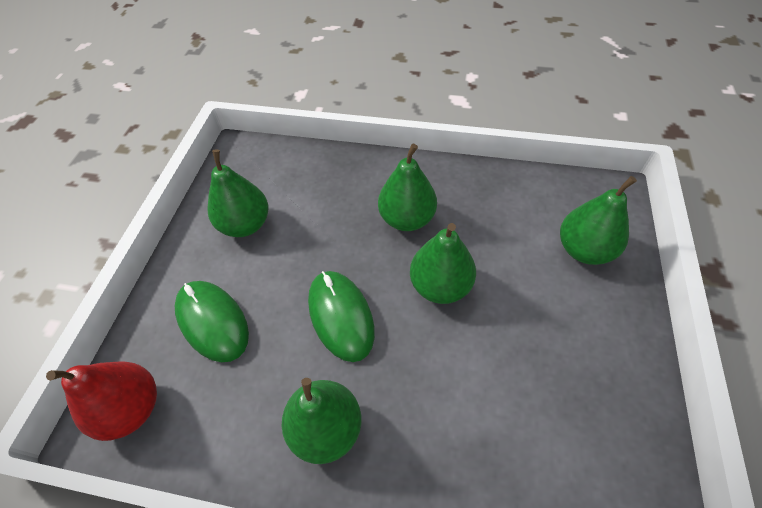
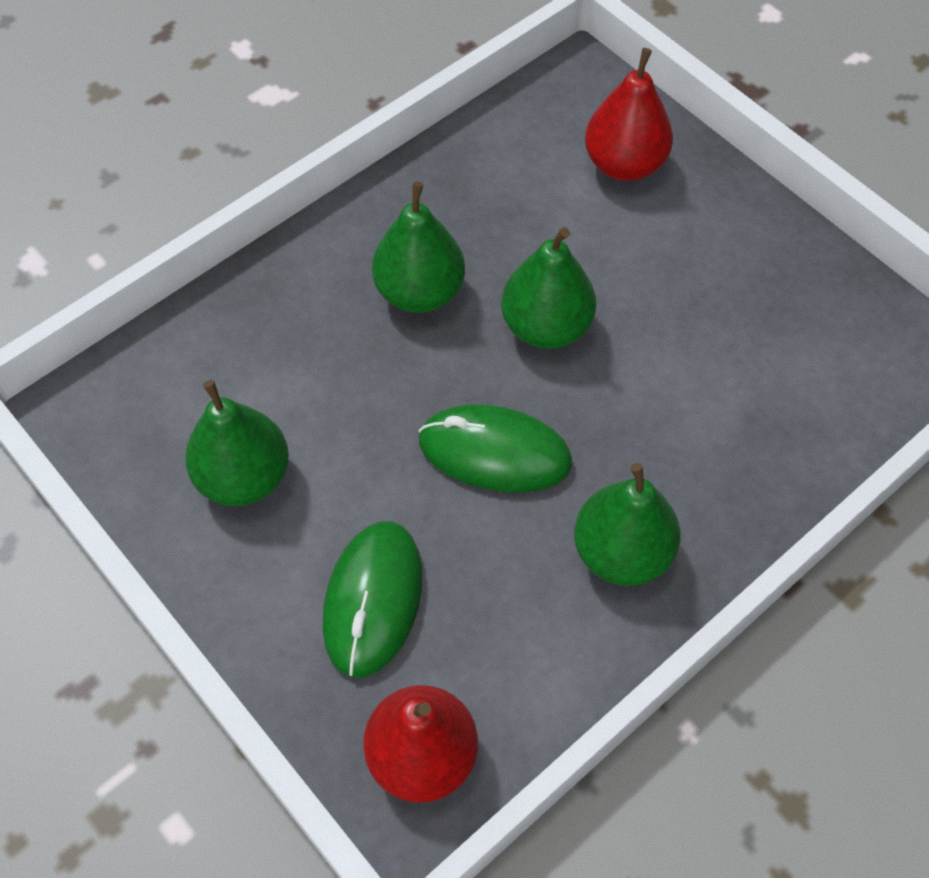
camera: 55 degrees left, 5 degrees up
(212, 321) = (373, 600): green mouse -> green mouse turned 75 degrees counterclockwise
(584, 250) = (624, 164): green pear -> red pear

